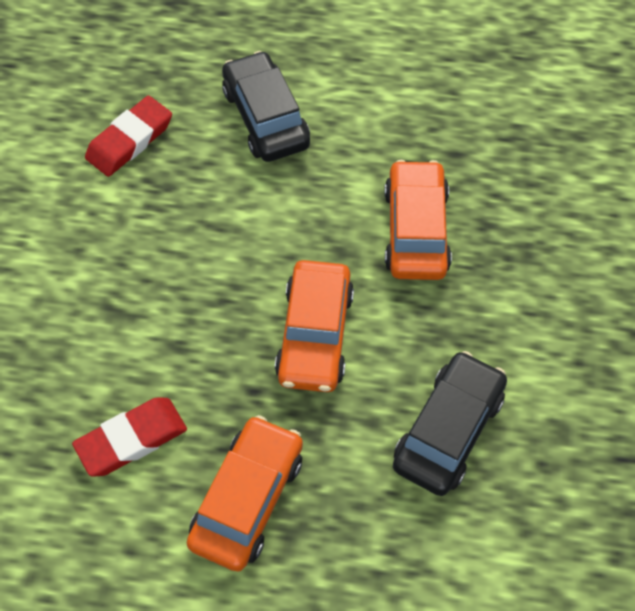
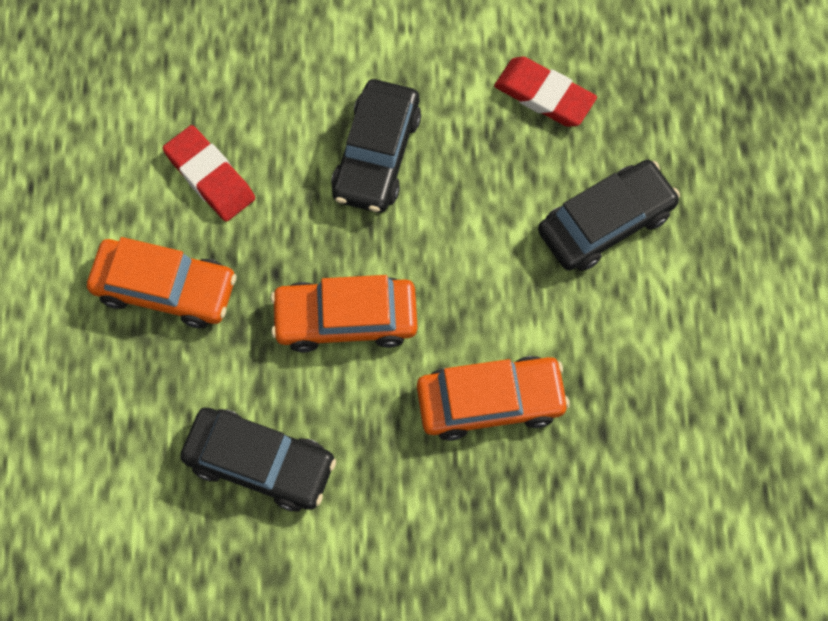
camera: 80 degrees right, 10 degrees up
(150, 283) = (376, 154): none -> black car

